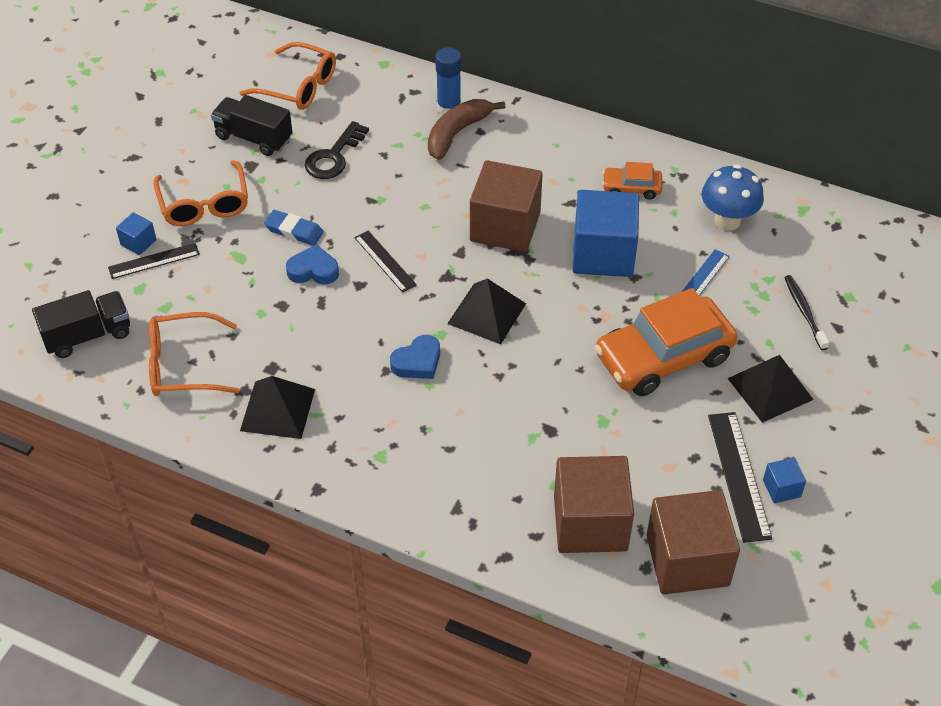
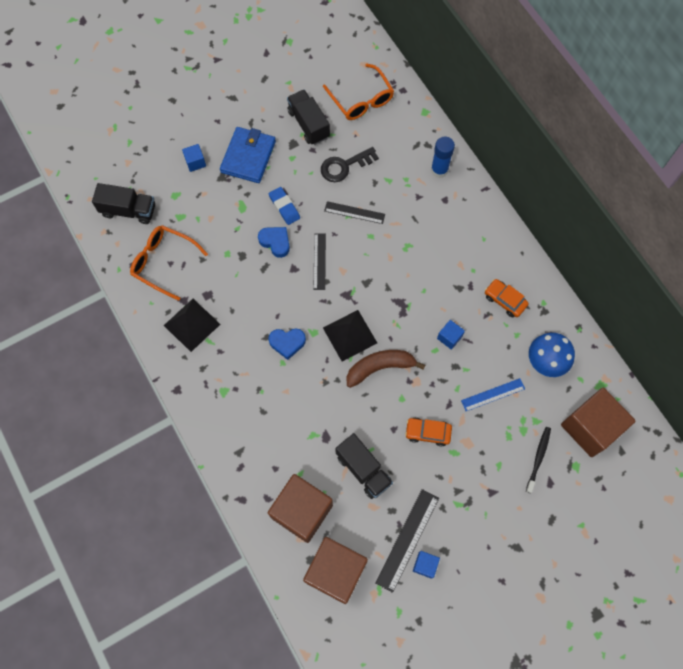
camera: 35 degrees right, 20 degrees up
(154, 261) = (195, 180): black ruler -> black ruler (354, 212)
(204, 204) = (248, 157): orange glasses -> blue wallet
(457, 133) = (429, 193): brown banana -> brown banana (380, 367)
(505, 227) = (406, 280): brown cube -> brown cube (590, 427)
(603, 254) = (449, 337): blue cube -> blue cube, size x0.44
(624, 436) = (363, 469): none -> black truck
(663, 357) = (428, 432): orange car -> orange car, size x0.48
(770, 389) = (473, 496): black pyramid -> none

